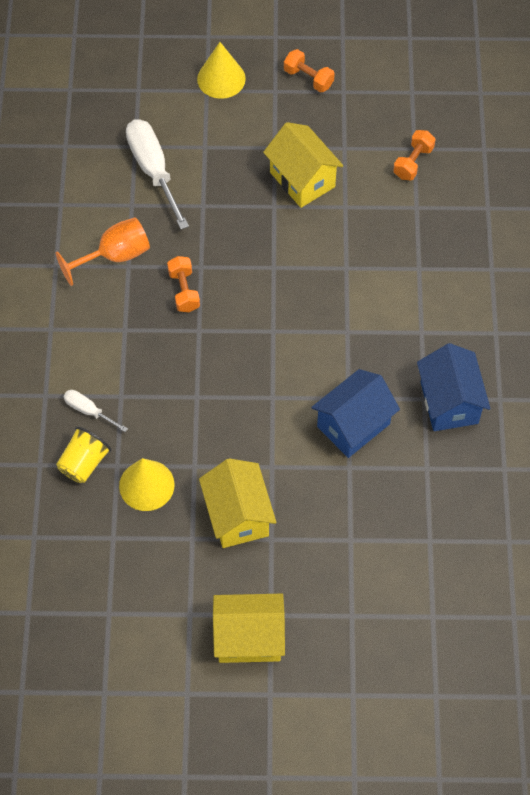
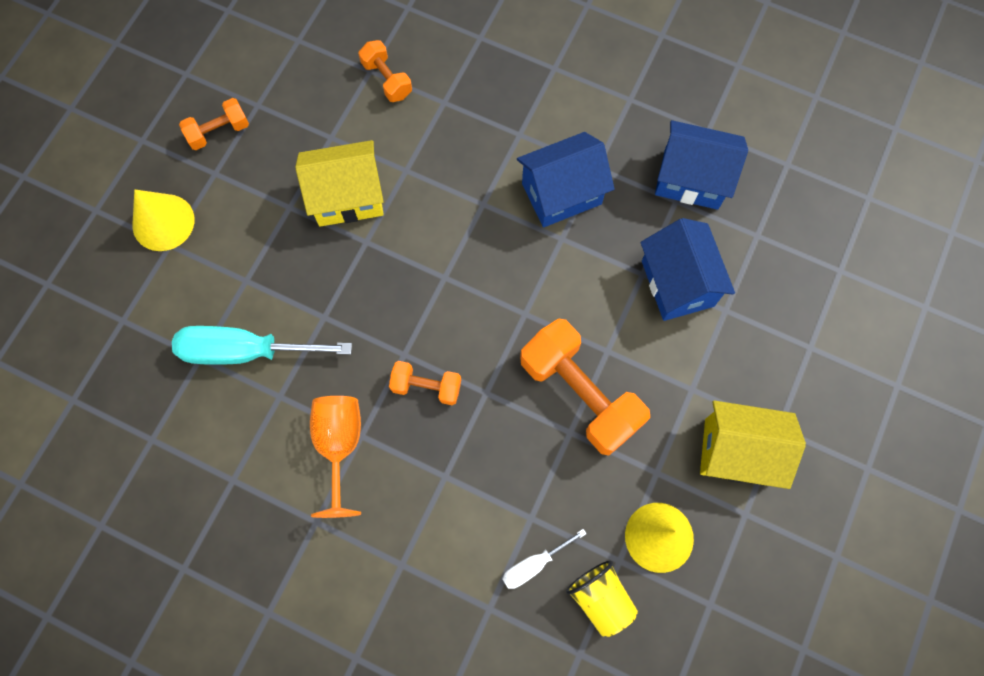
camera: 65 degrees left, 10 degrees up
(153, 170) = (245, 351): white screwdriver -> turquoise screwdriver
(229, 391) = (580, 394): none -> orange dumbbell
(249, 638) = (887, 504): yellow house -> none
(384, 317) = (561, 194): none -> blue house

